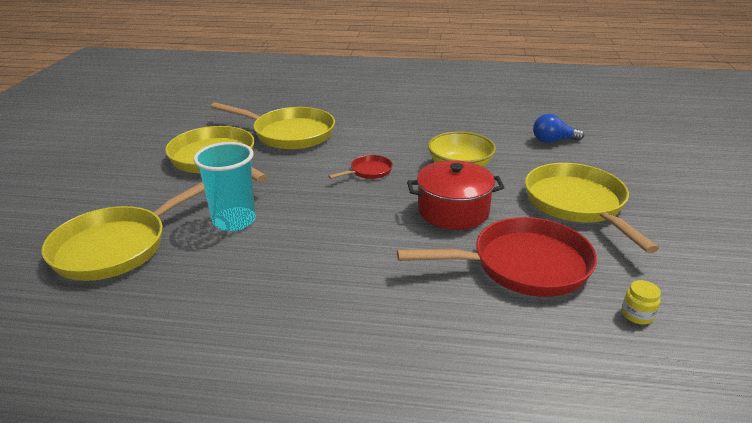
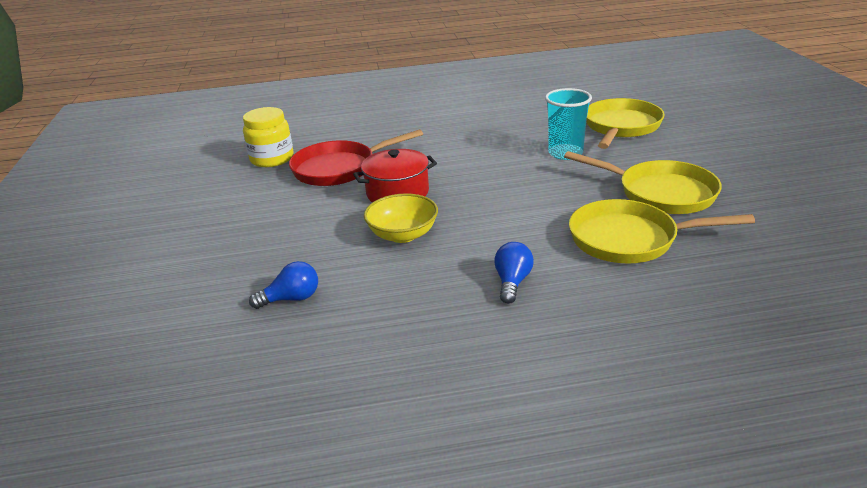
camera: 165 degrees right, 0 degrees up
(369, 171) = (494, 212): red pan -> none
(393, 125) = (512, 282): none -> blue light bulb
(577, 204) = (286, 219): yellow pan -> none
(637, 315) = (272, 159): yellow jar -> yellow jar, size x2.30

